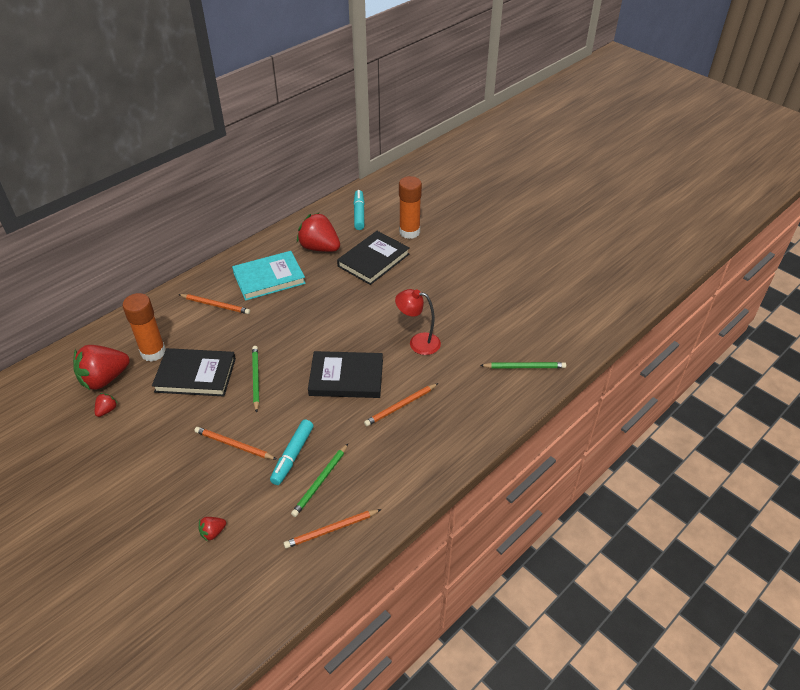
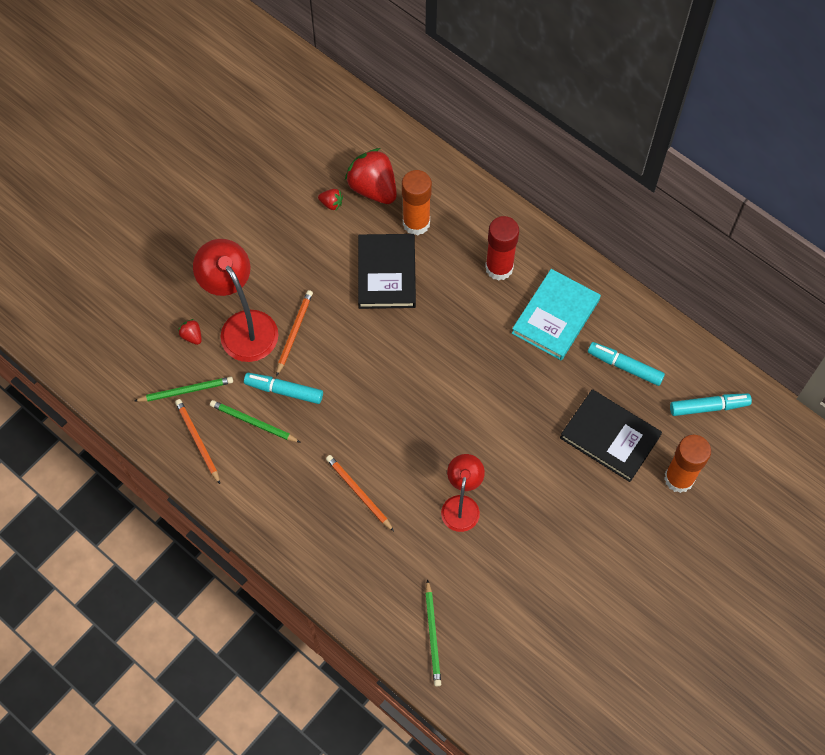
camera: 85 degrees right, 20 degrees up
(214, 487) = (243, 326): none -> red lamp
(216, 305) = (499, 268): orange pencil -> red glue stick
(255, 379) = (386, 334): green pencil -> green pencil (186, 390)
(269, 278) = (555, 316): turquoise book -> turquoise book turned 60 degrees clockwise
(319, 248) = (625, 366): red strawberry -> turquoise marker
(346, 377) = (397, 429): black book -> none

